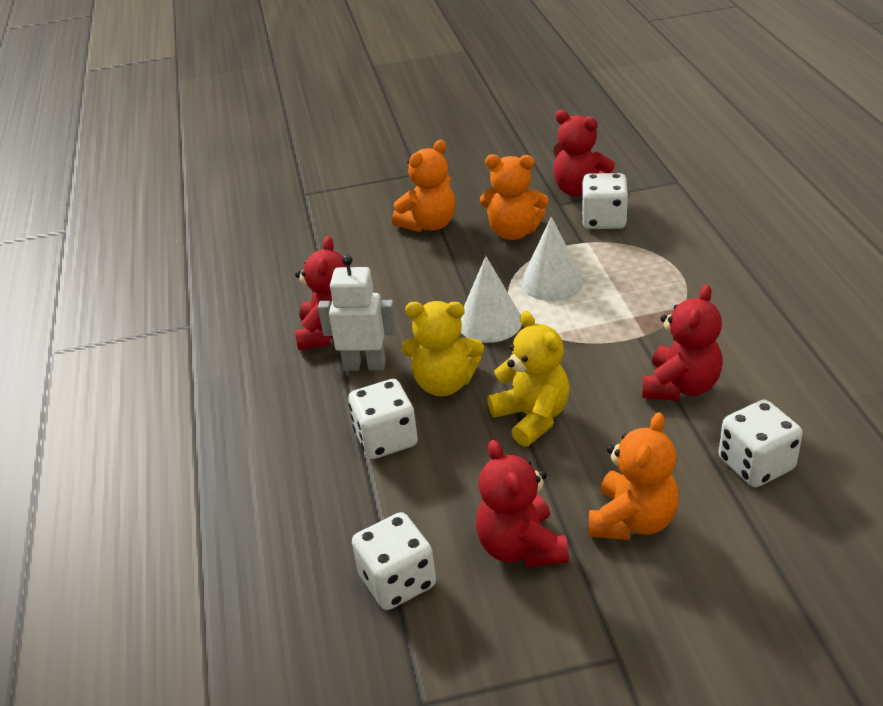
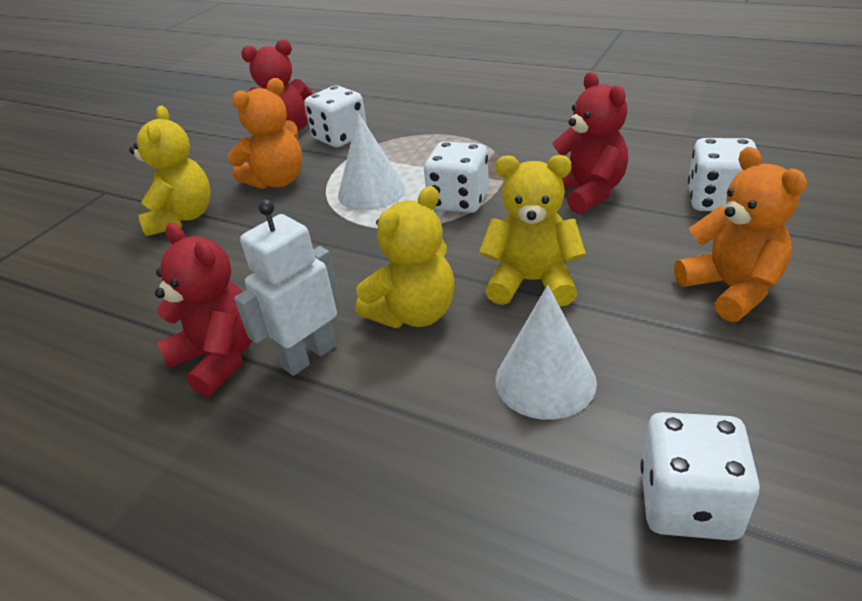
camera: 50 degrees left, 0 degrees up
(386, 439) = (443, 396): white dice -> white dice (459, 200)
(429, 224) = (182, 217): orange teddy bear -> yellow teddy bear
(489, 322) = (369, 246): white cone -> white cone (545, 380)
(520, 547) = (710, 375): red teddy bear -> none

